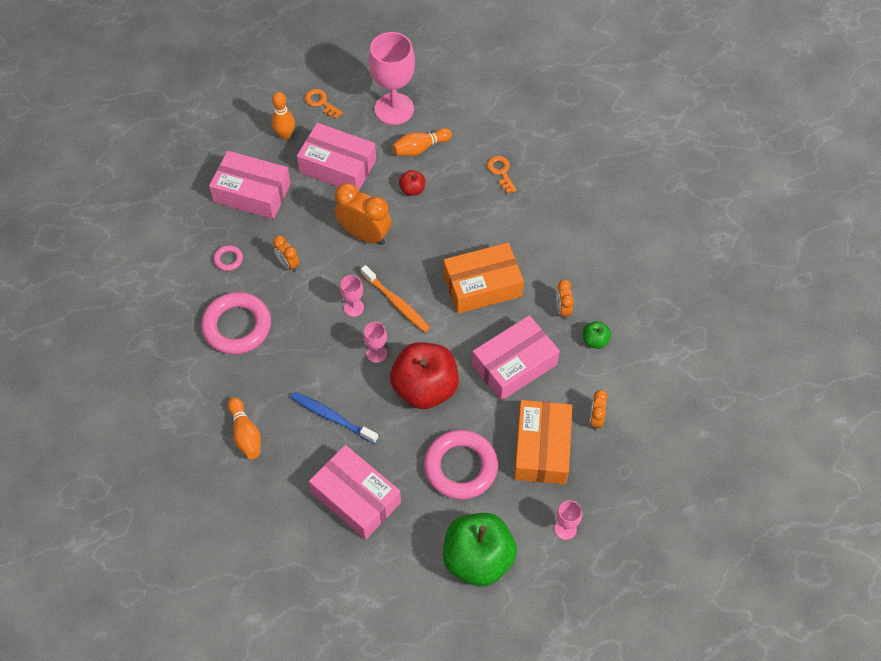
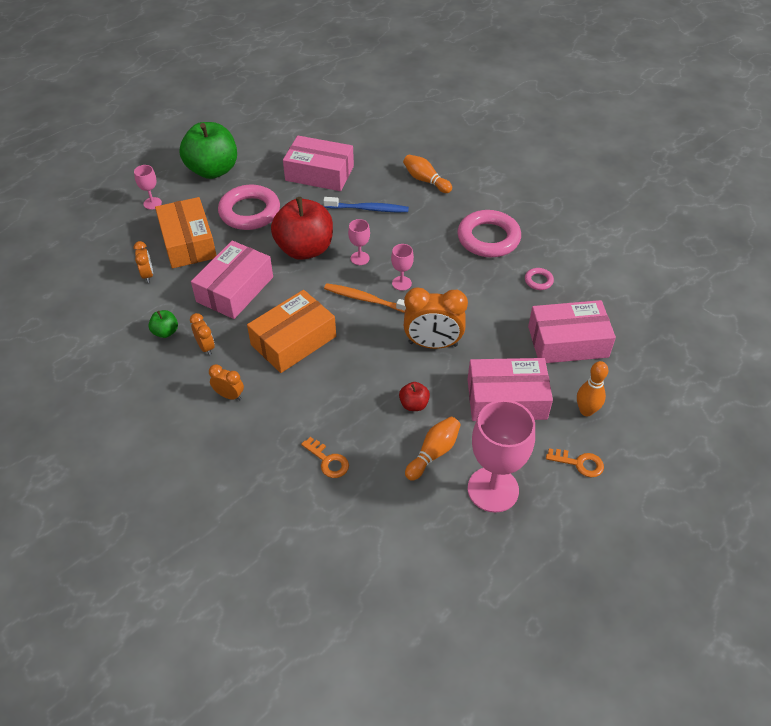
camera: 155 degrees right, 10 degrees down
(288, 264) = (484, 295): orange clock -> orange clock (229, 395)

